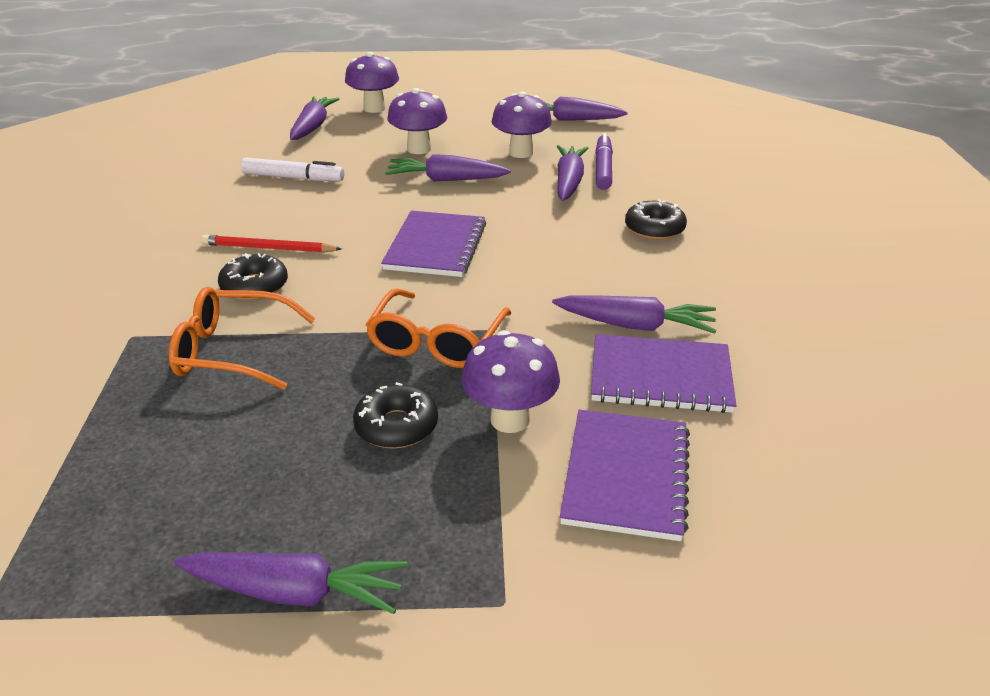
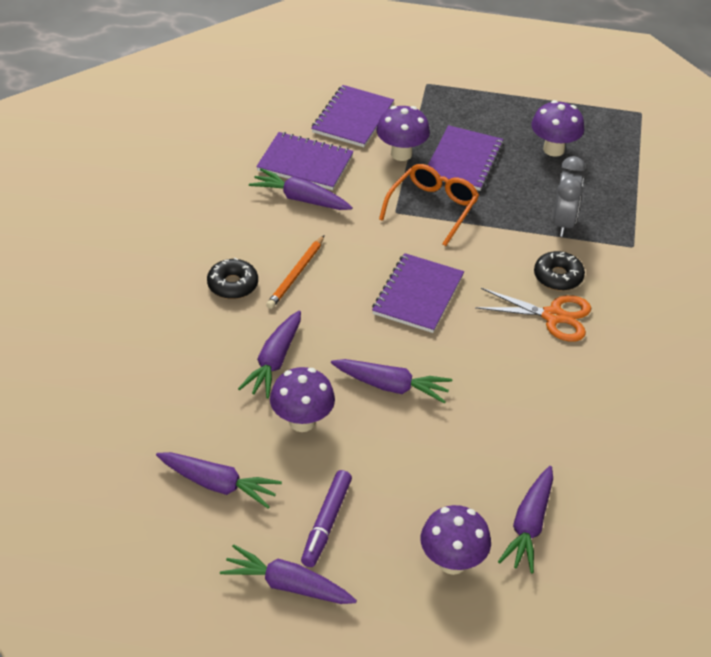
camera: 170 degrees left, 10 degrees up
(232, 351) = (563, 223): orange glasses -> grey clock
(269, 248) = (553, 316): red pencil -> orange scissors
(293, 178) = (543, 417): white marker -> none
(295, 592) = (512, 100): purple carrot -> purple carrot (287, 585)
(396, 426) = (463, 160): black donut -> purple notebook
(419, 149) = (409, 450): purple mushroom -> purple mushroom (553, 149)
(588, 246) = (296, 274): none -> orange pencil
(603, 169) = (230, 377): purple marker -> purple marker (326, 523)

